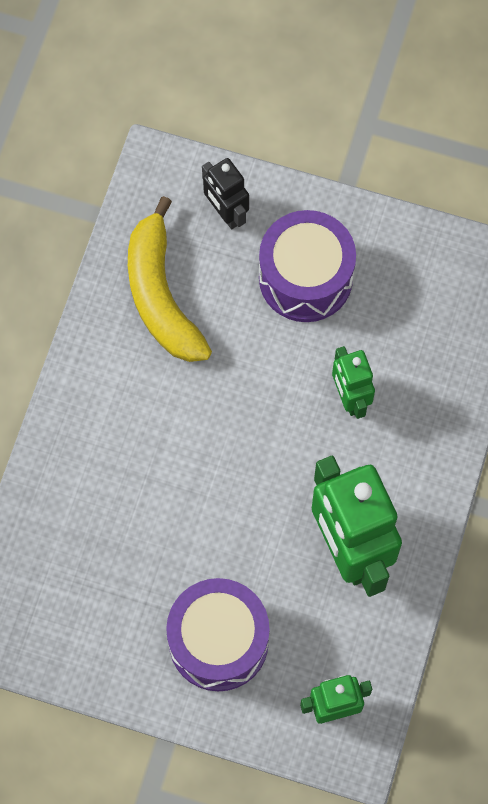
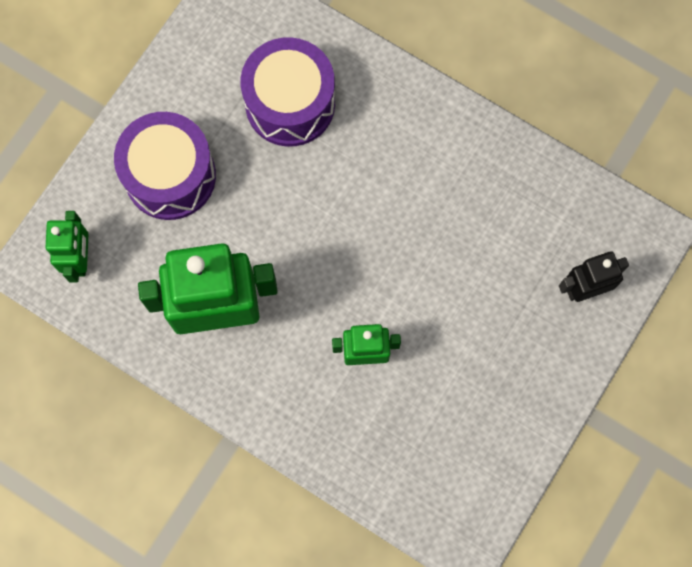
camera: 105 degrees right, 5 degrees up
(161, 295) = (513, 207): yellow banana -> none
(305, 278) = (498, 346): purple drum -> purple drum (290, 103)

